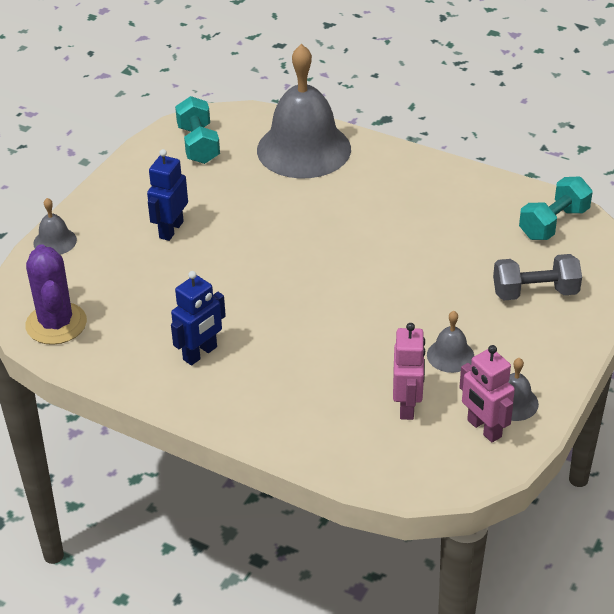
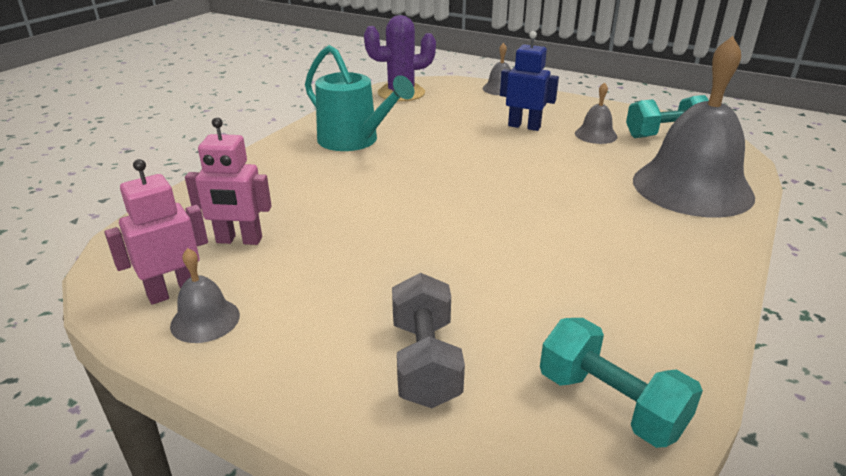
camera: 90 degrees right, 10 degrees down
(200, 353) = (354, 141): blue robot -> turquoise watering can
(450, 355) = (310, 274): grey bell -> grey bell (595, 135)

